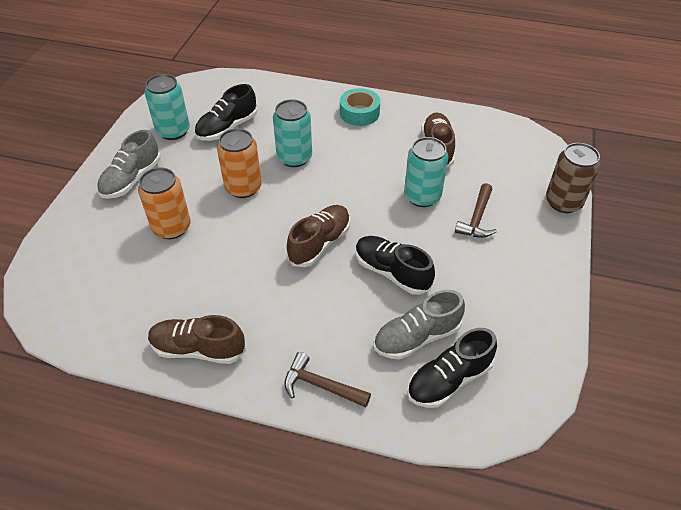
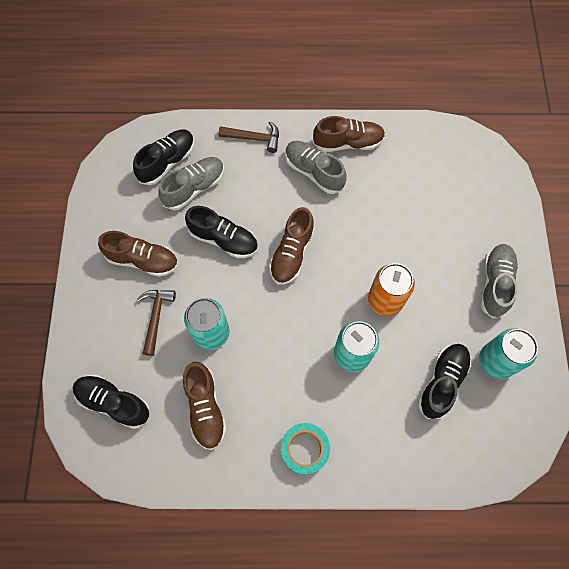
camera: 165 degrees right, 20 degrees up
(171, 227) = (425, 238): orange can -> none
(259, 322) = (314, 172): none -> grey shoe
(488, 271) = (143, 260): none -> brown shoe
(520, 166) = (114, 402): none -> black shoe
(563, 202) = (72, 360): brown can -> none

